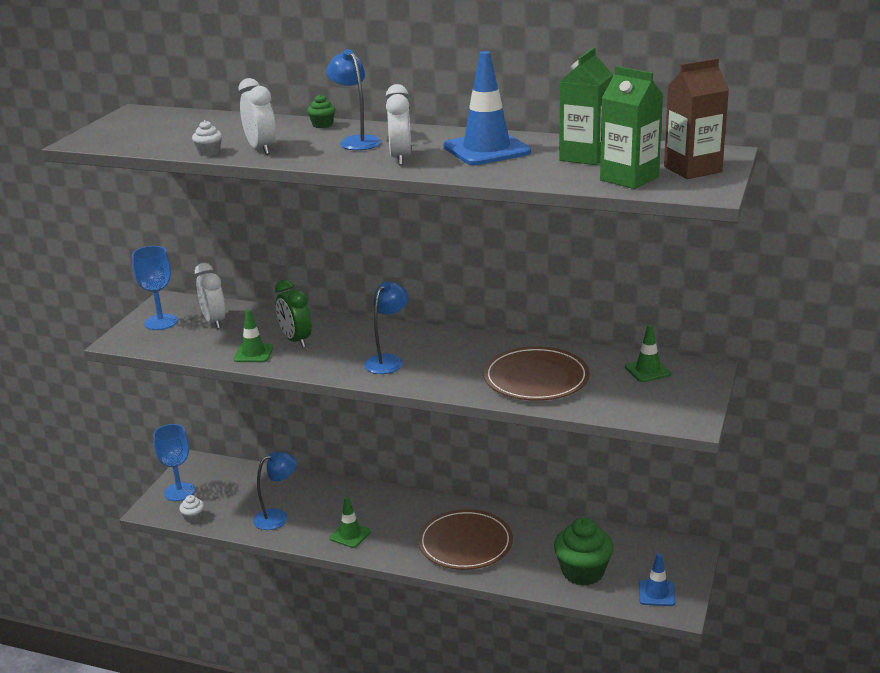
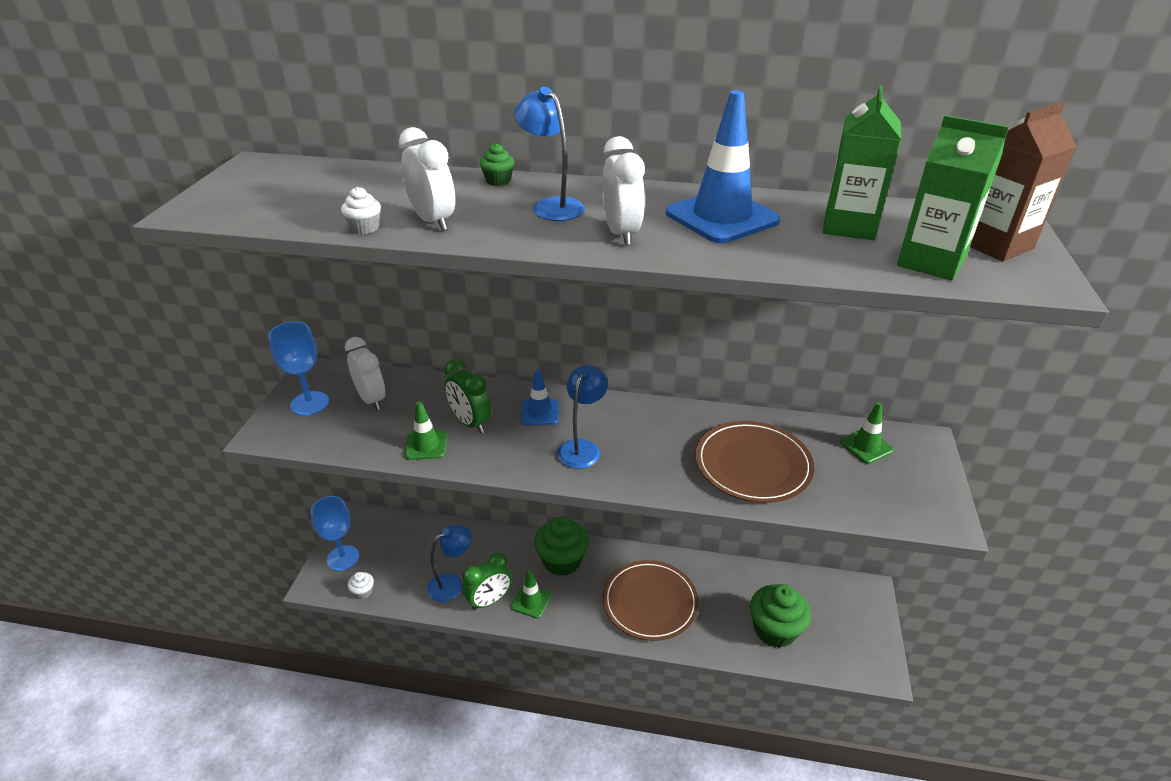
camera: 10 degrees left, 10 degrees up
(310, 532) = (489, 600): none -> green clock
(388, 507) = (562, 560): none -> green cupcake
(656, 593) = (854, 651): blue traffic cone -> blue traffic cone (540, 412)

